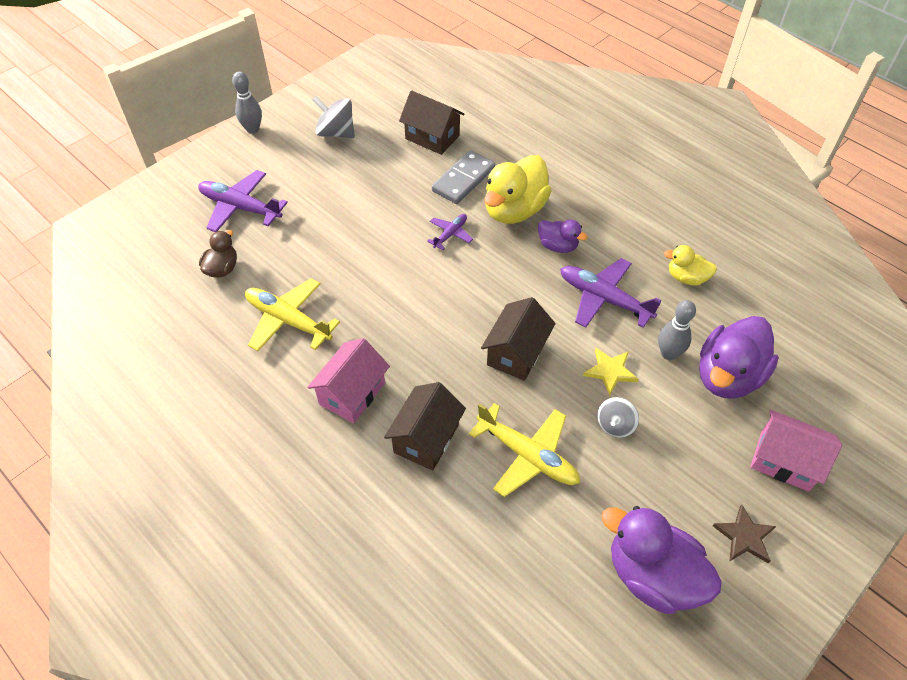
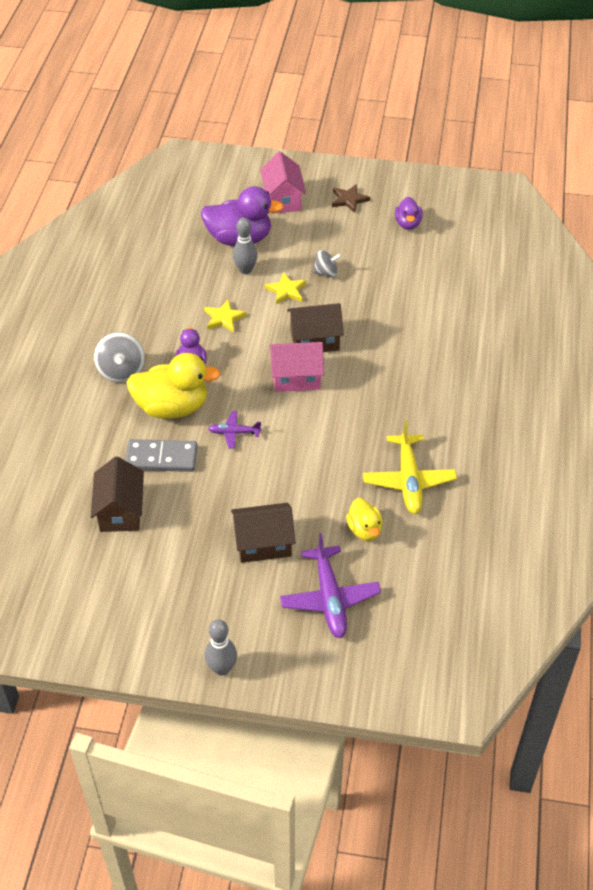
camera: 125 degrees left, 5 degrees down
(222, 268) = (404, 560): brown duck -> none
(336, 132) = (172, 591): grey spinning top -> grey spinning top (121, 371)
(352, 393) = (429, 405): pink house -> pink house (296, 378)
(426, 438) = (423, 351): brown house -> brown house (263, 543)
(527, 455) = (387, 300): yellow plane -> none
(604, 299) = (224, 318): purple plane -> yellow star
(652, 575) = (408, 224): purple duck -> purple duck, size x0.53
(686, 278) = (165, 285): yellow duck -> yellow duck (364, 530)

